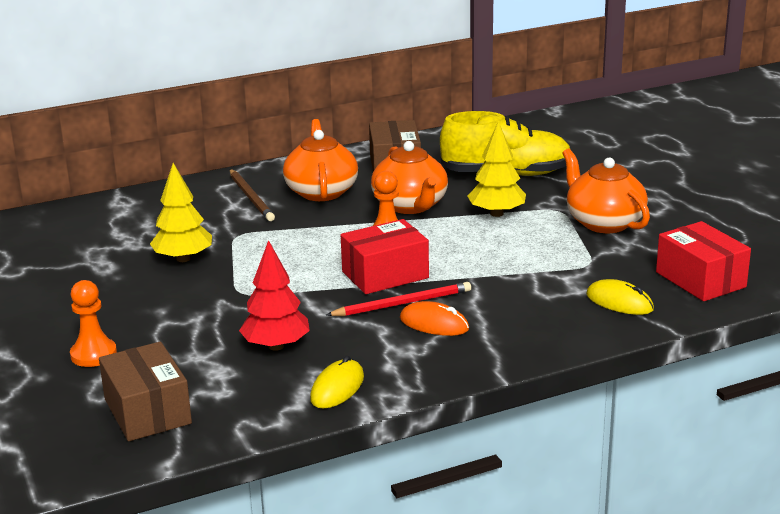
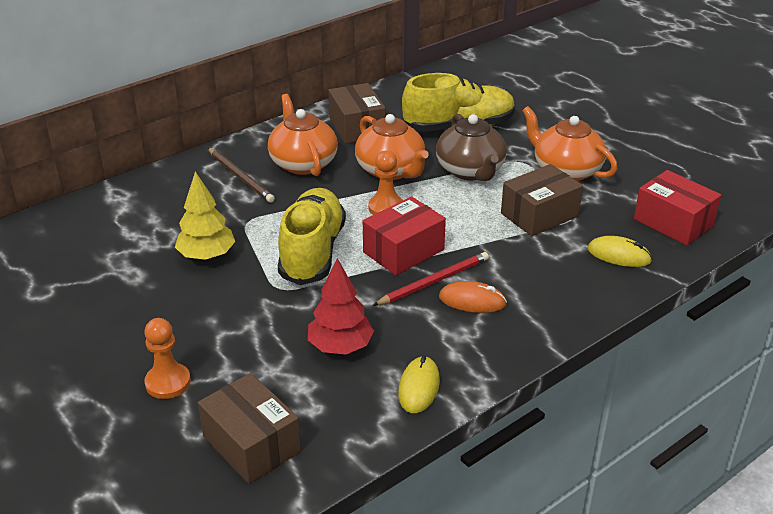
camera: 15 degrees left, 10 degrees up
(290, 266) = (312, 252): none -> yellow shoe
(496, 213) = (470, 171): yellow tree -> brown teapot
(550, 258) = (539, 215): none -> brown box

